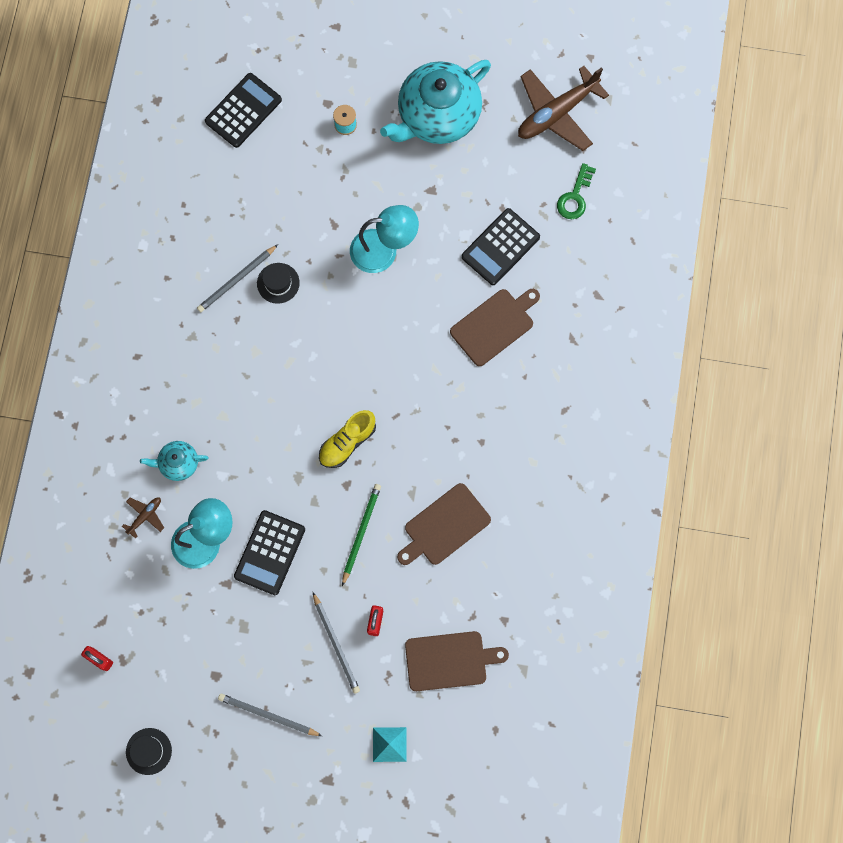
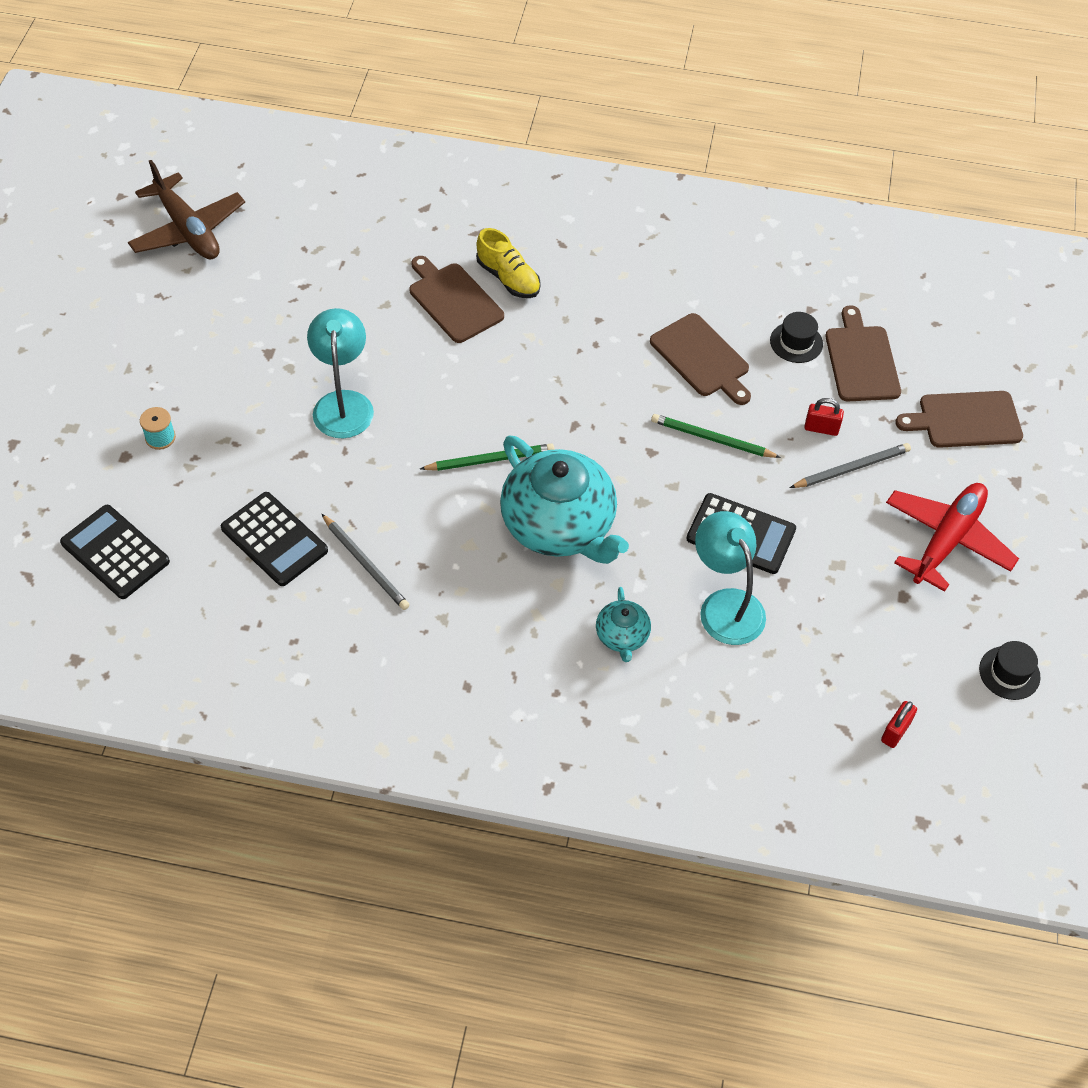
camera: 90 degrees left, 20 degrees down
(145, 516) = (696, 676): brown plane -> none
(268, 715) = (947, 540): grey pencil -> red plane
(278, 283) = (375, 517): black hat -> black hat (796, 342)
(334, 362) = (489, 460): none -> green pencil
(347, 442) = (597, 449): yellow shoe -> yellow shoe (508, 278)
(389, 744) = (965, 420): turquoise pyramid -> brown cutting board
(437, 115) = (167, 342): turquoise teapot -> turquoise teapot (559, 525)
(500, 247) = (354, 290): black calculator -> black calculator (274, 539)
(575, 196) = (299, 220): green key -> none

